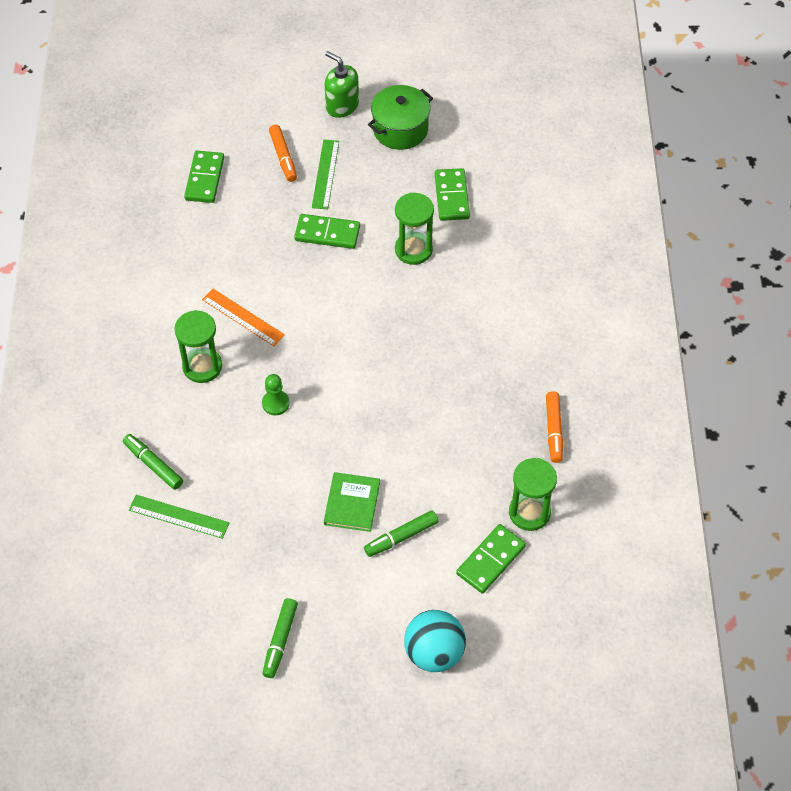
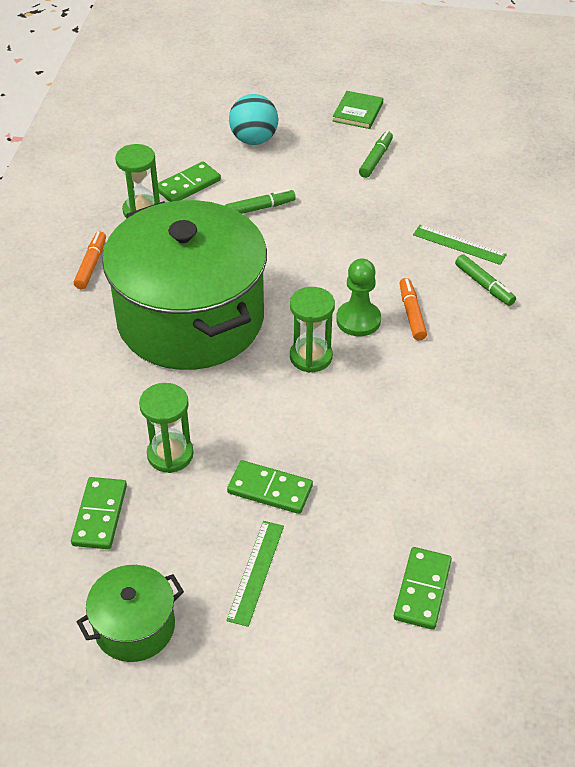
camera: 170 degrees left, 10 degrees down
(202, 366) = (433, 363): green hourglass -> green hourglass (311, 357)
(243, 317) = (385, 406): orange ruler -> none
(275, 403) = (358, 320): green pawn -> green pawn, size x1.56
(283, 157) = (309, 607): orange marker -> orange marker (411, 314)
(342, 105) = (208, 682): green soap dispenser -> none
(352, 503) = (298, 235): green book -> green book (357, 112)
(435, 381) = (190, 319): none -> green pot

